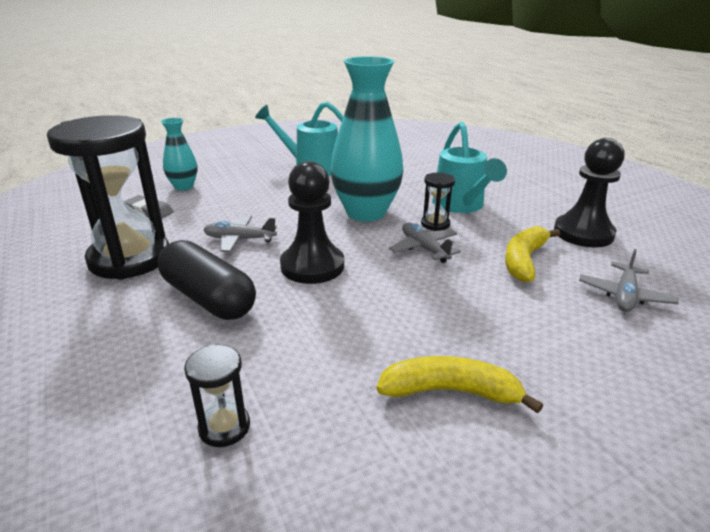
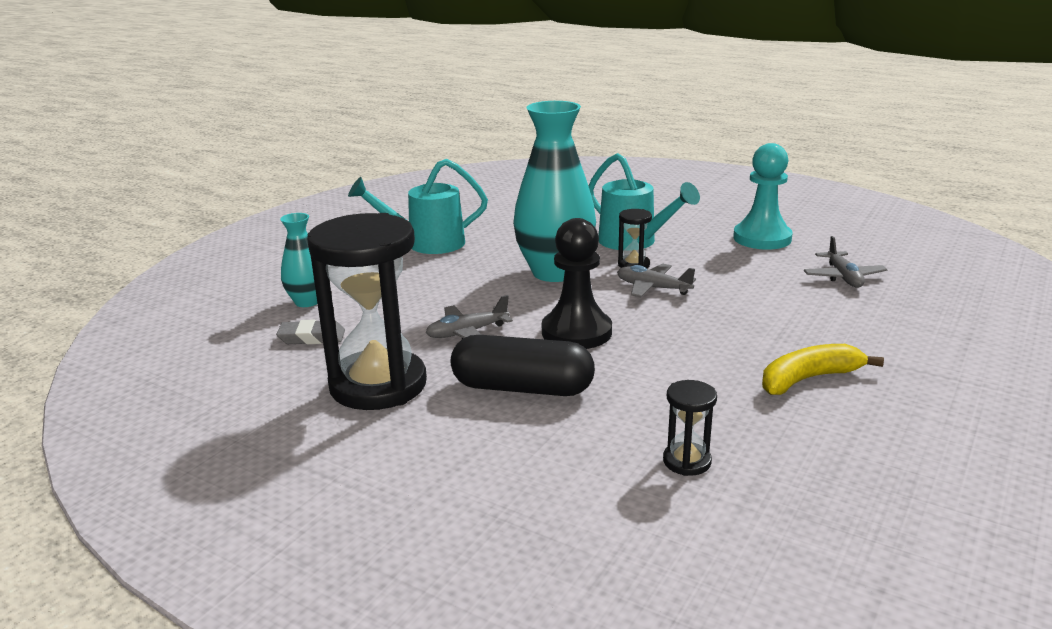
camera: 30 degrees left, 5 degrees down
(524, 260) = (744, 273): yellow banana -> none
(583, 233) = (762, 238): black pawn -> turquoise pawn

